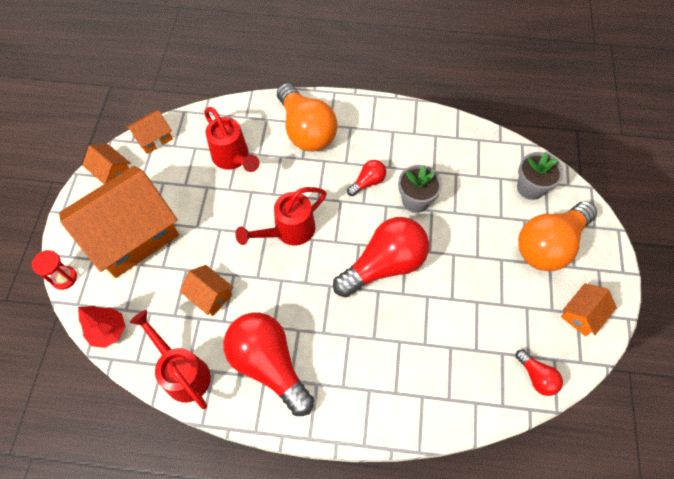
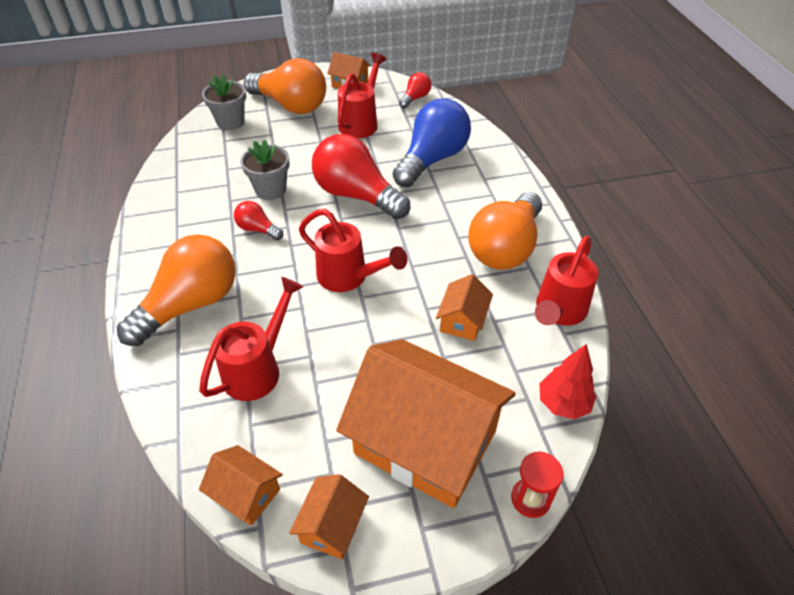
camera: 110 degrees left, 15 degrees down
(269, 364) = (505, 248): red light bulb -> orange light bulb
(416, 351) = (432, 159): none -> blue light bulb
(501, 303) = (361, 122): none -> red watering can

